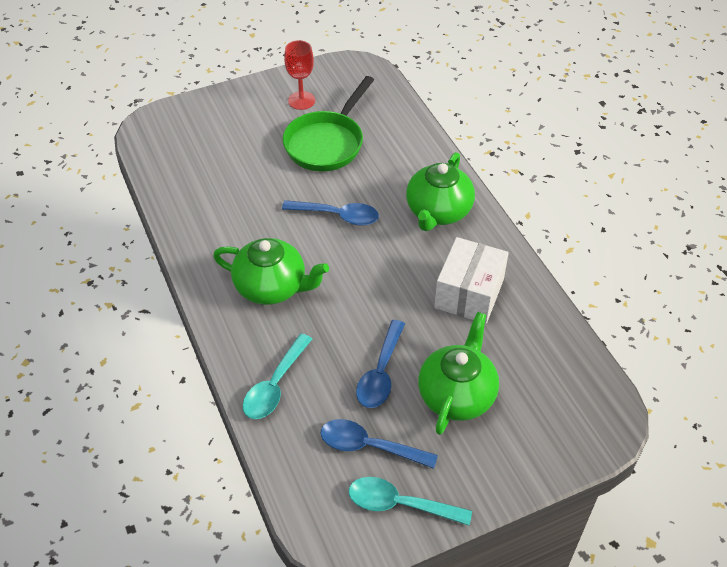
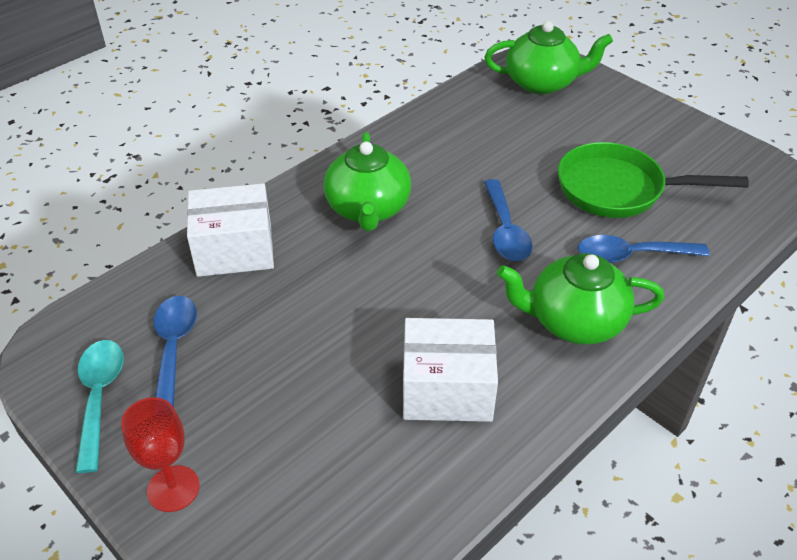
camera: 70 degrees right, 5 degrees down
(275, 385) = (234, 249): turquoise spoon -> white box
(301, 100) = (672, 150): red goblet -> red goblet (173, 488)
(380, 373) = (282, 332): blue spoon -> blue spoon (632, 255)
(457, 394) = (274, 415): green teapot -> green teapot (542, 83)

